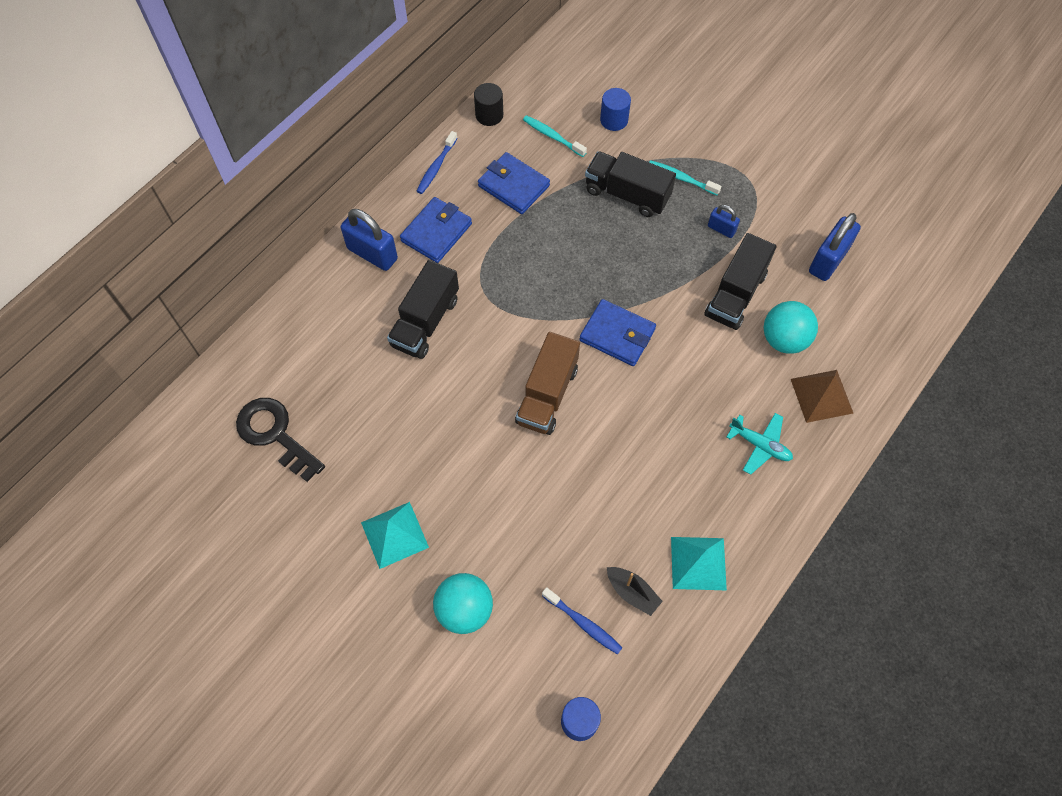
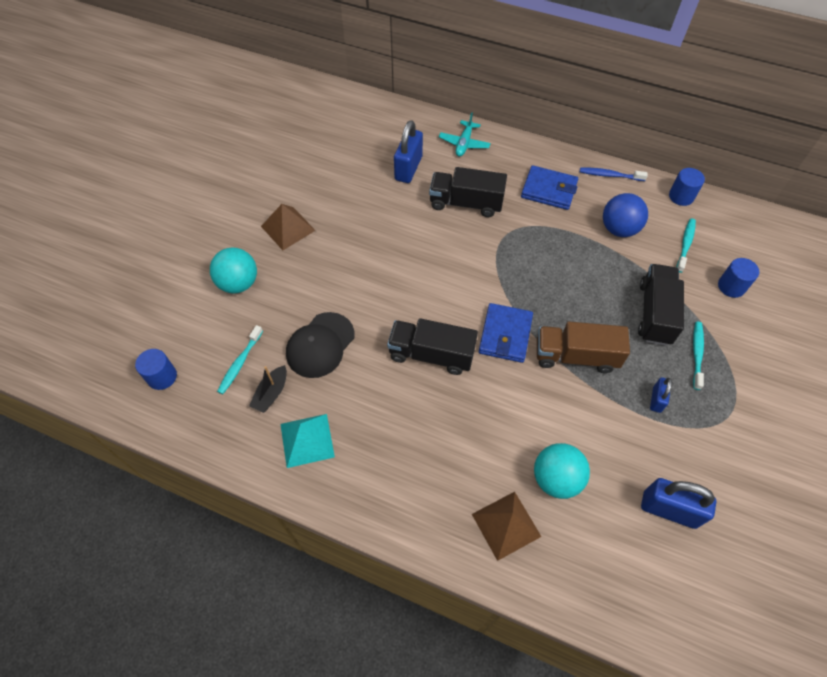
camera: 75 degrees right, 5 degrees down
(275, 434) = (347, 145): black key -> none
(372, 254) = (511, 158): blue padlock -> blue padlock (408, 168)
(394, 534) = (288, 228): turquoise pyramid -> brown pyramid
(489, 115) = (681, 196): black cylinder -> blue cylinder
(513, 186) = (619, 229): blue wallet -> blue ball
(547, 395) = (430, 296): brown truck -> brown truck (576, 356)
(581, 527) = (320, 345): none -> black cap
(583, 623) = (240, 363): blue toothbrush -> turquoise toothbrush
(735, 294) = (588, 425): black truck -> black truck (431, 354)
(760, 445) = (434, 474): turquoise plane -> turquoise plane (464, 143)

